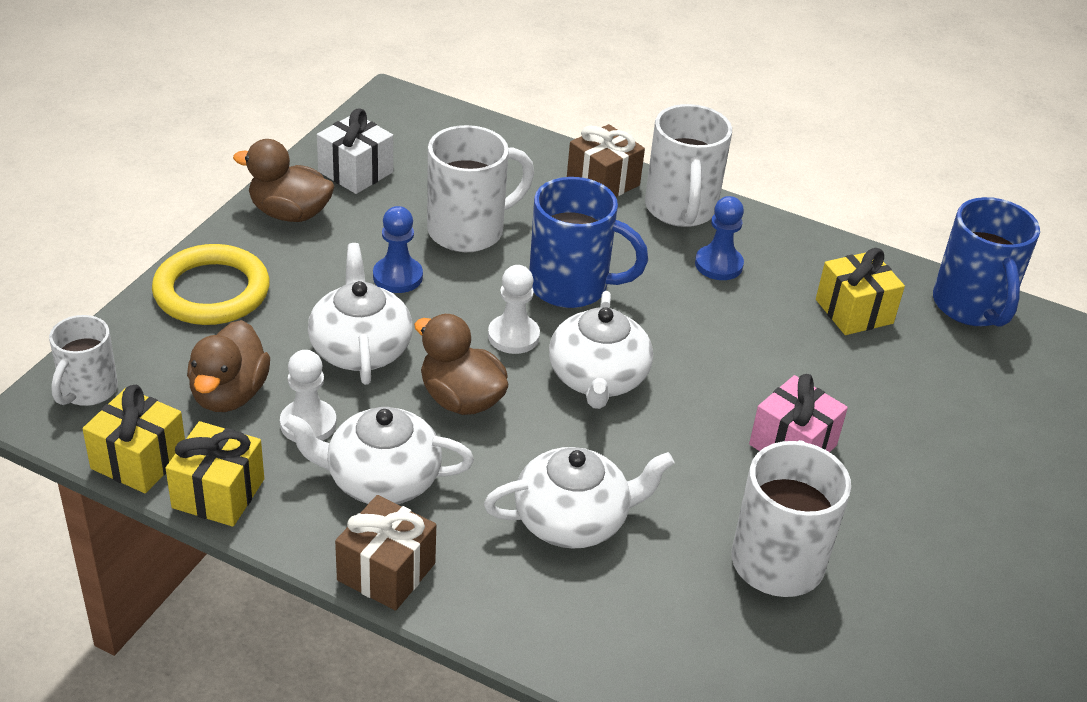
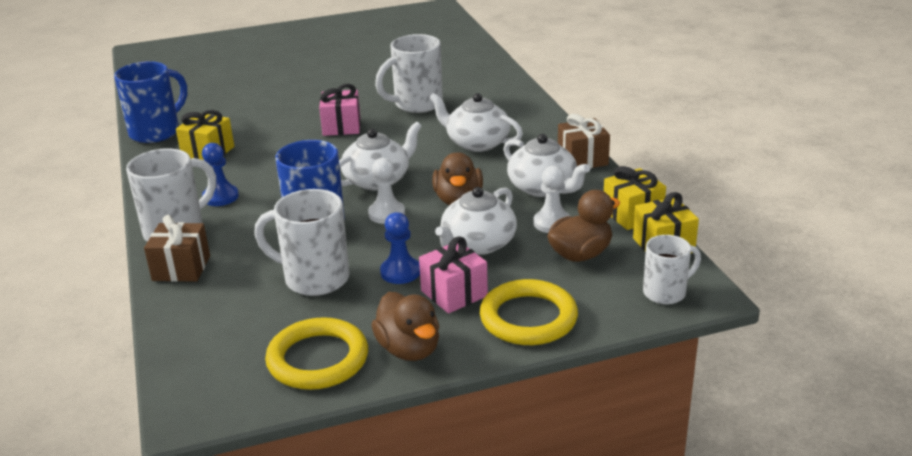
camera: 130 degrees left, 10 degrees down
(314, 281) = (454, 293): none -> pink gift
(355, 172) = (318, 359): white gift -> yellow ring

